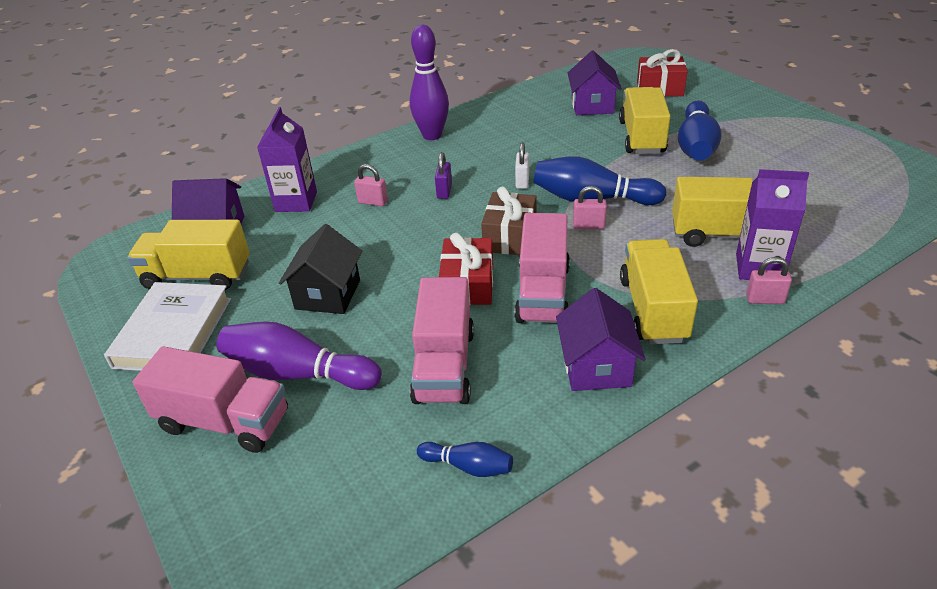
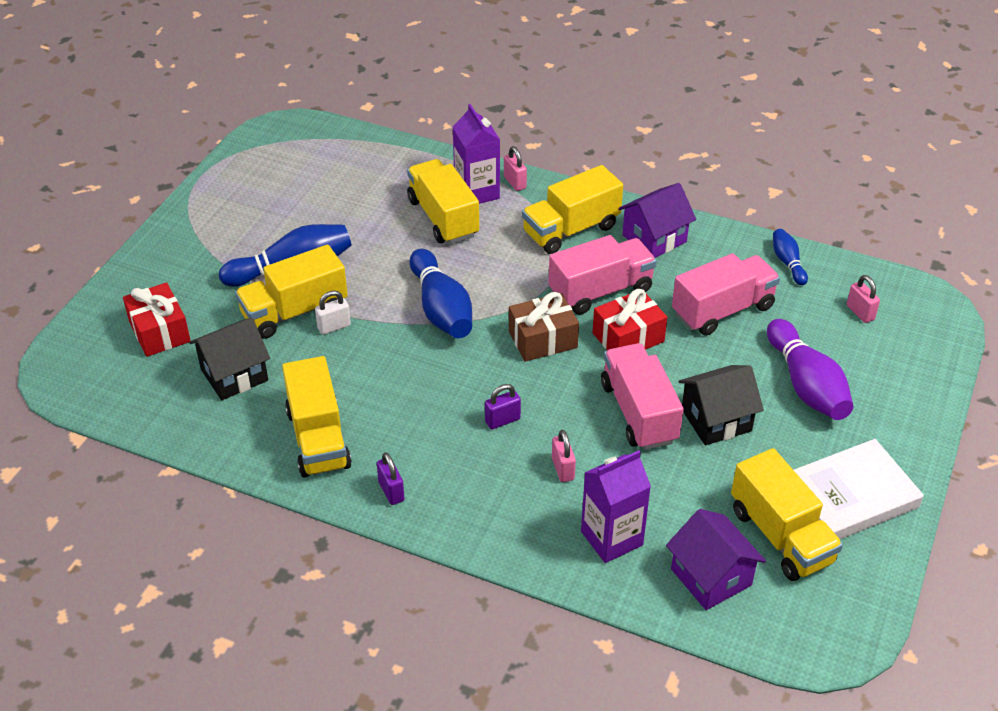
camera: 125 degrees left, 5 degrees up
(224, 421) = (881, 397): pink truck -> pink truck (639, 412)
(432, 135) = (391, 491): purple bowling pin -> purple padlock
(504, 121) = (318, 438): none -> yellow truck
(522, 181) = (443, 368): white padlock -> white padlock (334, 327)
(588, 226) = (487, 297): pink padlock -> pink padlock (860, 312)
(592, 105) = (234, 375): purple house -> black house

